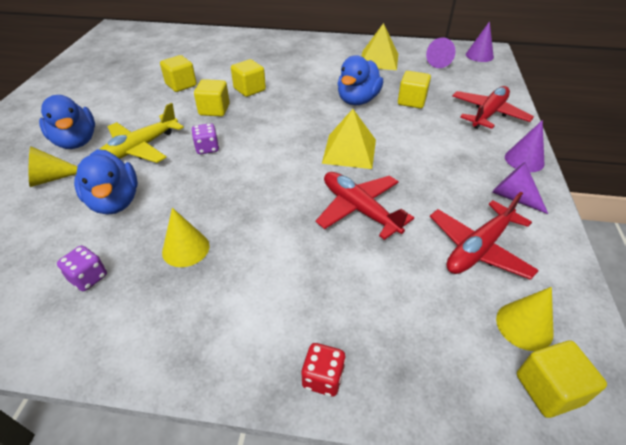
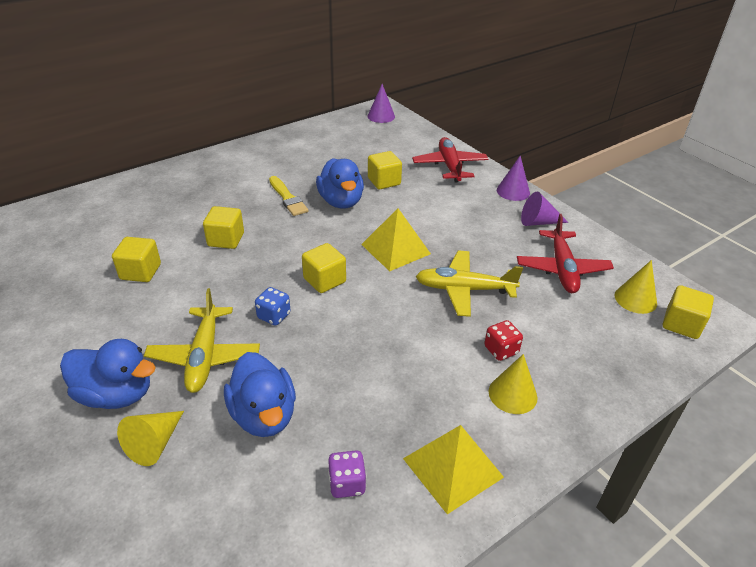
camera: 45 degrees left, 5 degrees down
(115, 202) = (264, 415): blue duck -> blue duck turned 45 degrees clockwise
(185, 248) = (388, 403): yellow cone -> yellow cone (512, 394)
(207, 148) = (274, 316): purple dice -> blue dice
(214, 110) = (221, 277): yellow cube -> yellow cube (324, 280)
(323, 377) = (588, 407): red dice -> red dice (501, 350)
(324, 82) = (287, 198): none -> yellow brush
(359, 209) = (464, 289): red plane -> yellow plane
(379, 60) = (306, 154): yellow pyramid -> yellow pyramid (453, 467)
(440, 62) = (359, 135): purple cone -> none

